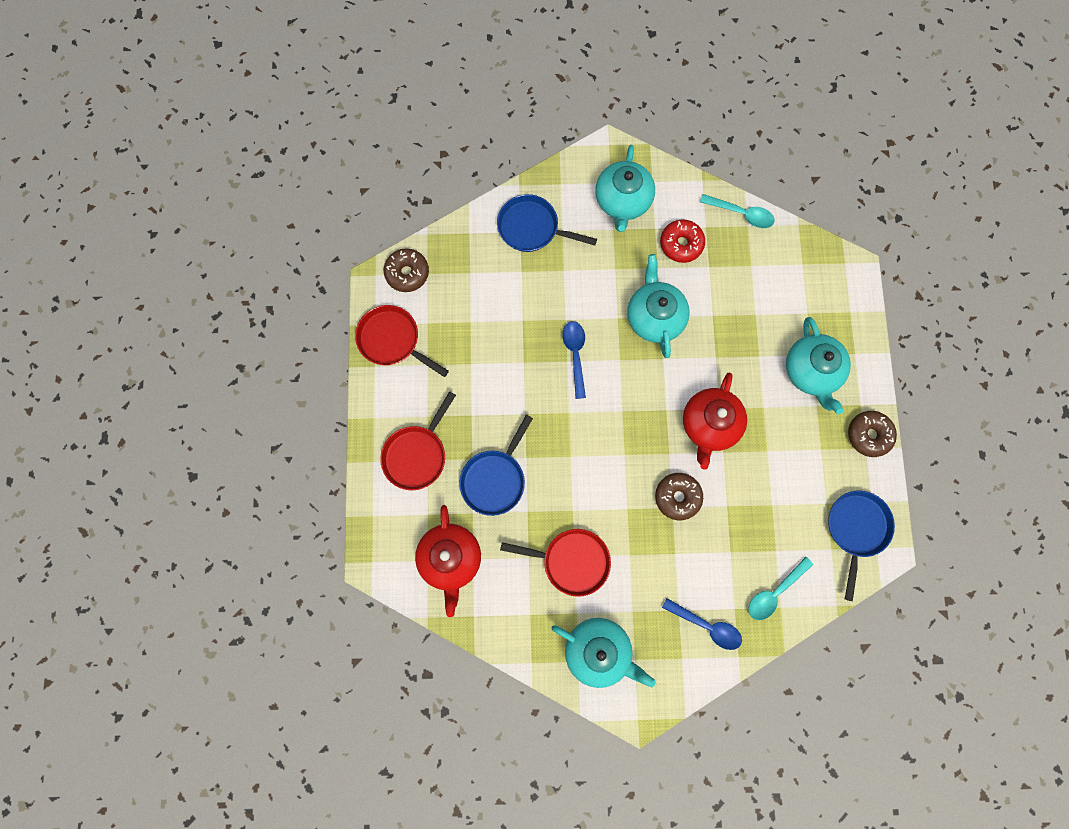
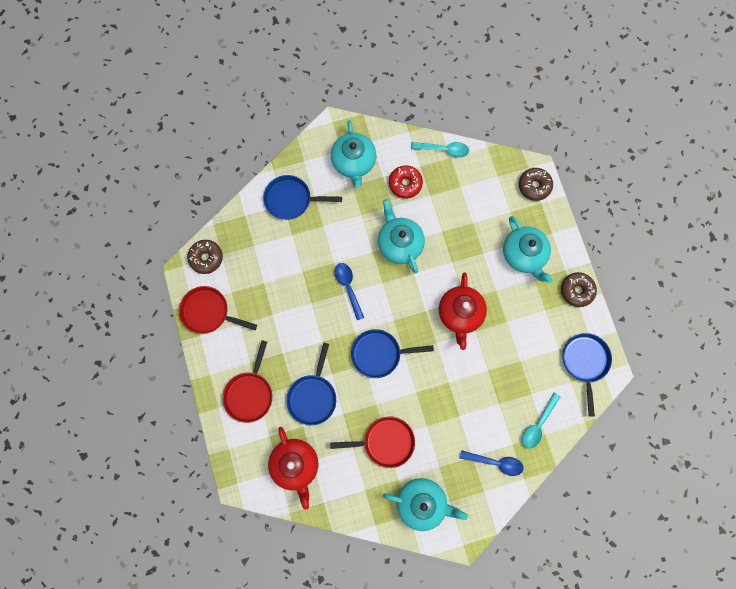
camera: 15 degrees left, 0 degrees up
(593, 448) = (379, 354): none -> blue pan
(677, 497) = (450, 373): brown donut -> brown donut (534, 186)

